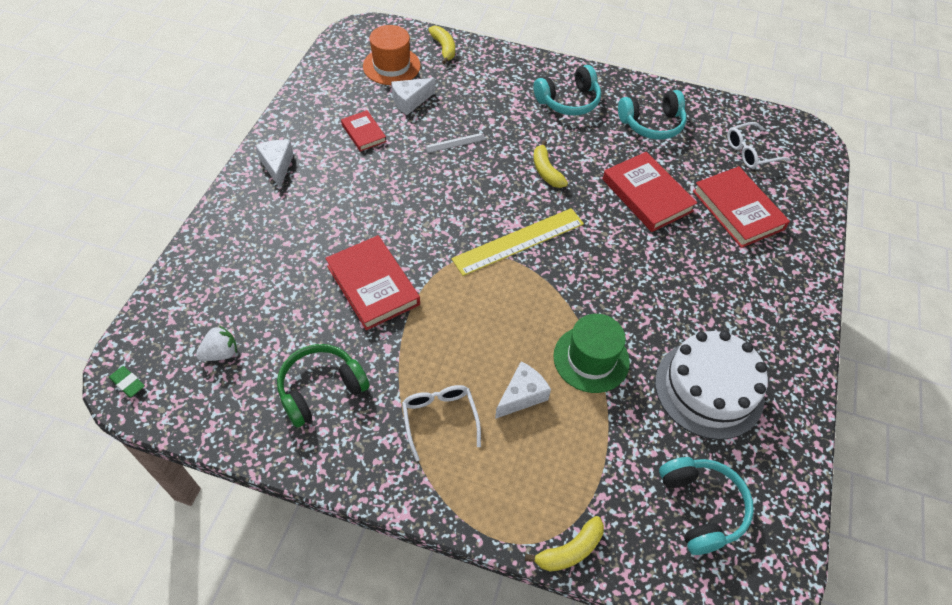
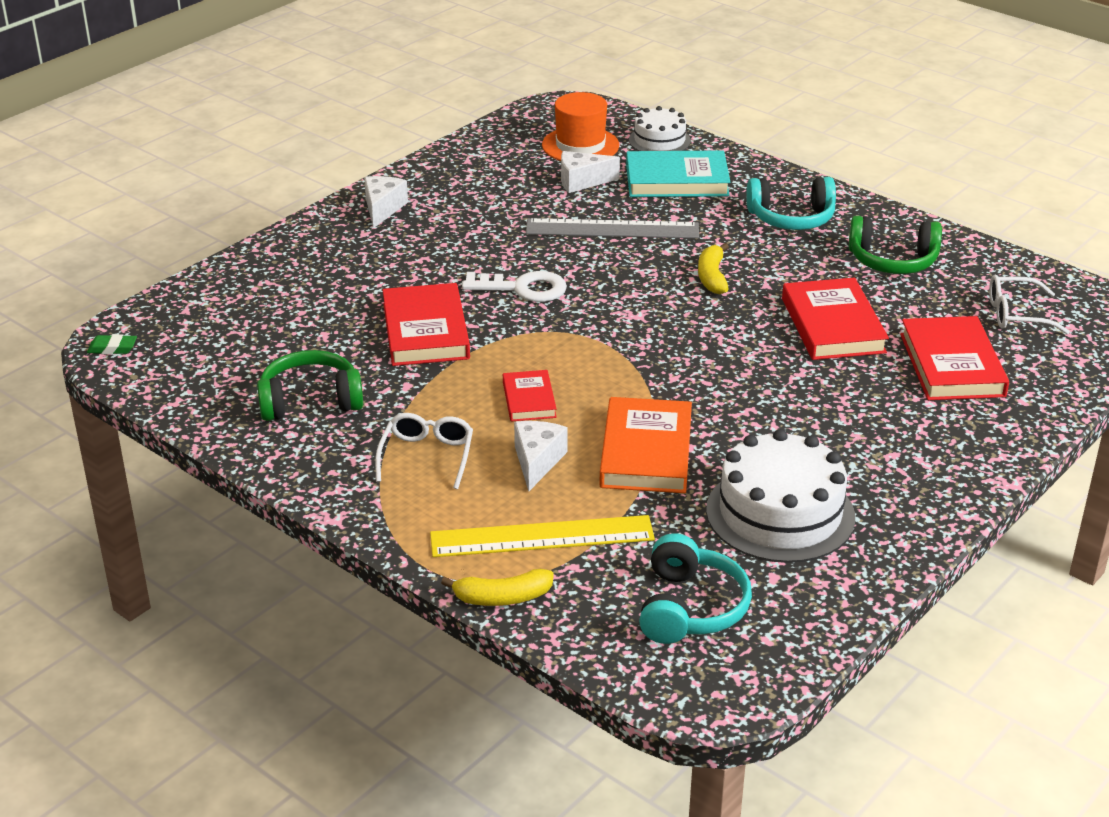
camera: 25 degrees right, 20 degrees down
(128, 383) = (112, 348): green eraser -> green eraser turned 60 degrees counterclockwise
(221, 353) = (222, 348): white strawberry -> none
(363, 133) = (504, 199): red book -> red book (529, 399)
(422, 220) = (523, 288): none -> white key
(444, 48) = (659, 140): yellow banana -> white cake
(455, 143) = (612, 229): grey ruler -> grey ruler, size x2.09
(475, 84) = (677, 180): none -> turquoise book
(518, 241) = (629, 331): yellow ruler -> yellow ruler (542, 537)
(522, 395) = (537, 461): white cheese -> white cheese turned 60 degrees counterclockwise
(591, 359) = (646, 452): green hat -> orange book
(652, 124) = (892, 261): turquoise headphones -> green headphones

